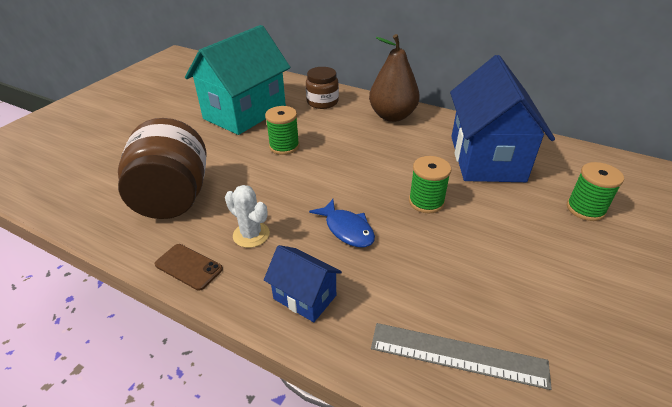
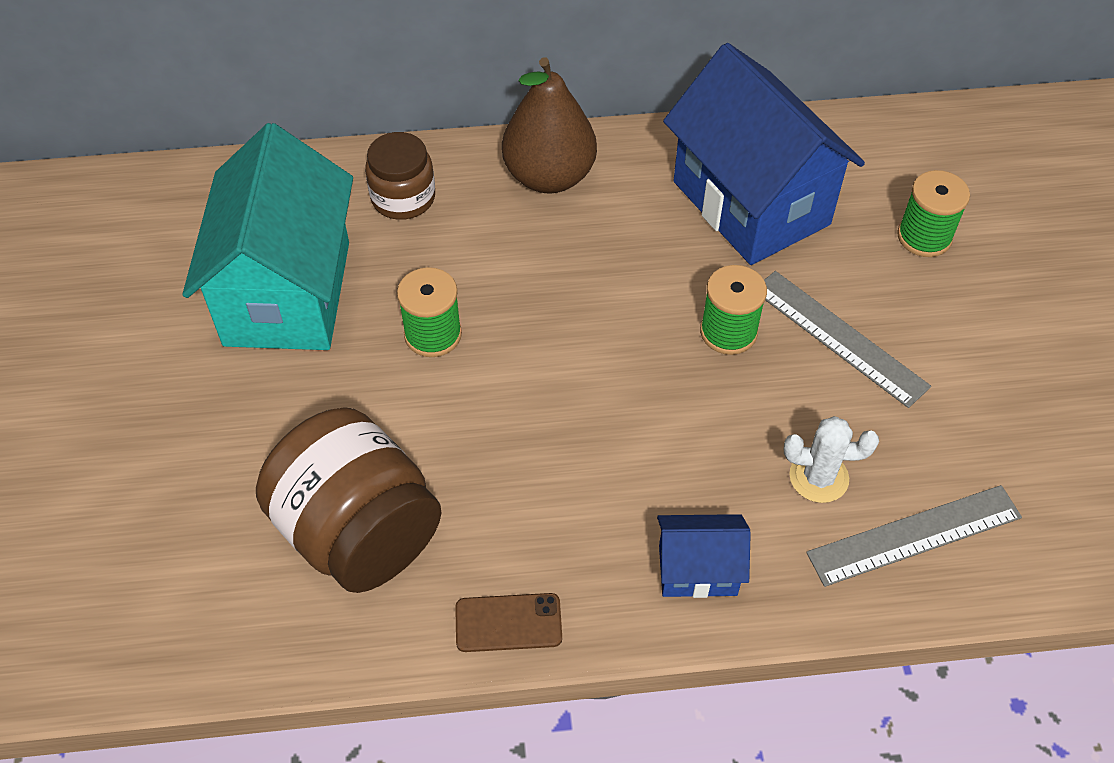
camera: 35 degrees left, 15 degrees up
(251, 235) = (543, 524): white cactus -> white cactus (818, 477)
(347, 229) = (663, 438): blue fish -> none
(490, 231) = (839, 337): none -> grey ruler

